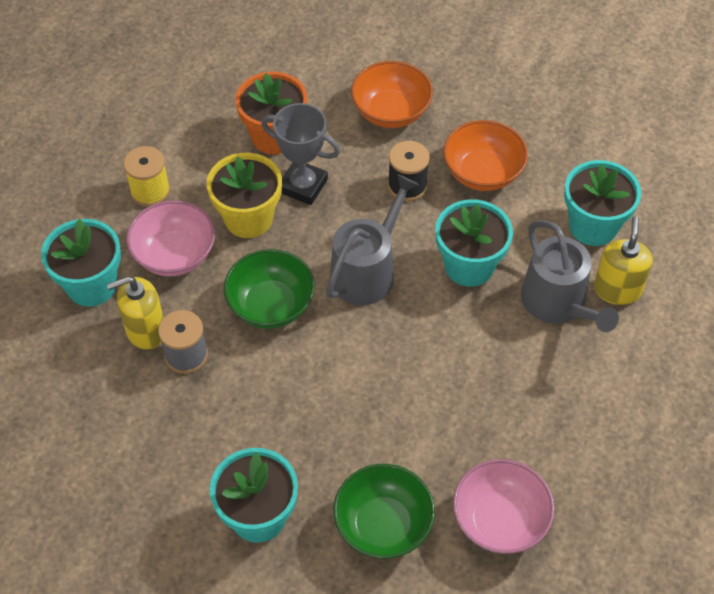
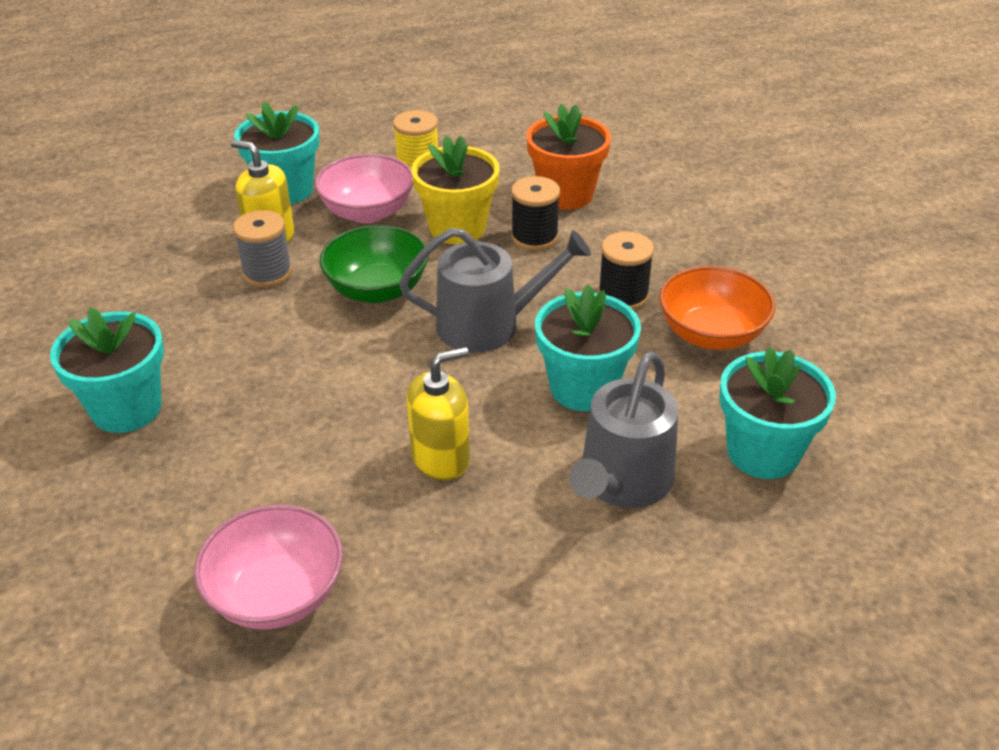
camera: 50 degrees right, 15 degrees down
(303, 186) = (534, 237): grey trophy -> black spool
(383, 525) = (189, 501): green bowl -> none
(391, 112) = (693, 240): orange bowl -> none
(617, 289) = (705, 522): yellow soap dispenser -> yellow soap dispenser (441, 458)

